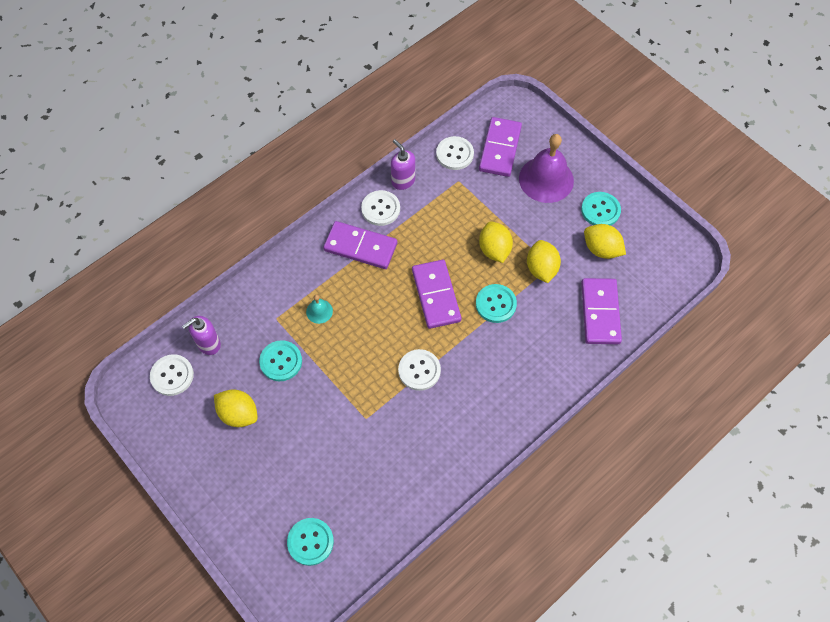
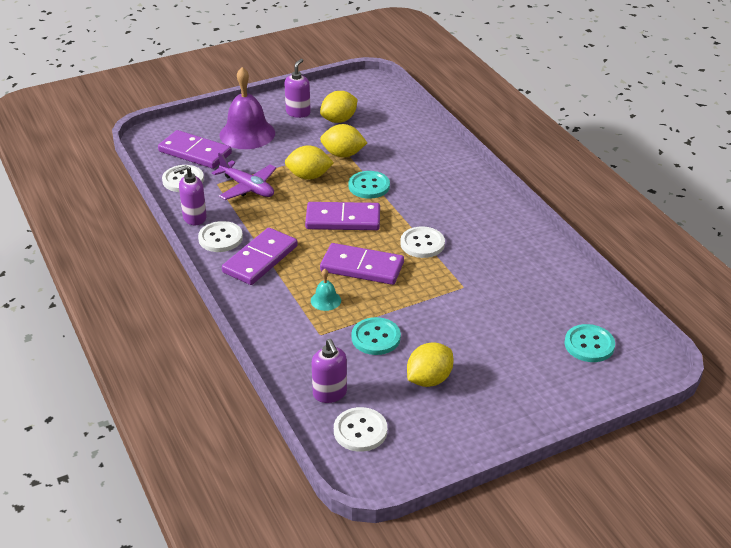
camera: 75 degrees left, 25 degrees down
(460, 206) = (247, 187): none -> purple plane
(600, 210) = (298, 112): turquoise button -> purple soap dispenser
(600, 312) = (402, 133): purple domino -> purple domino (362, 267)

